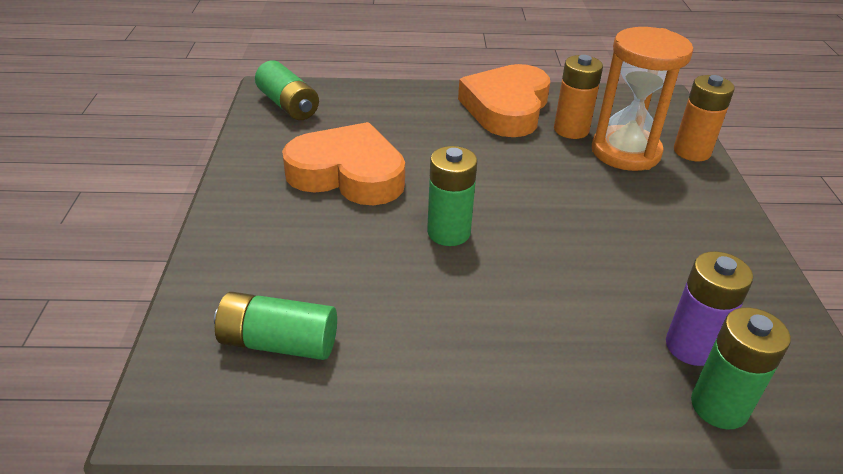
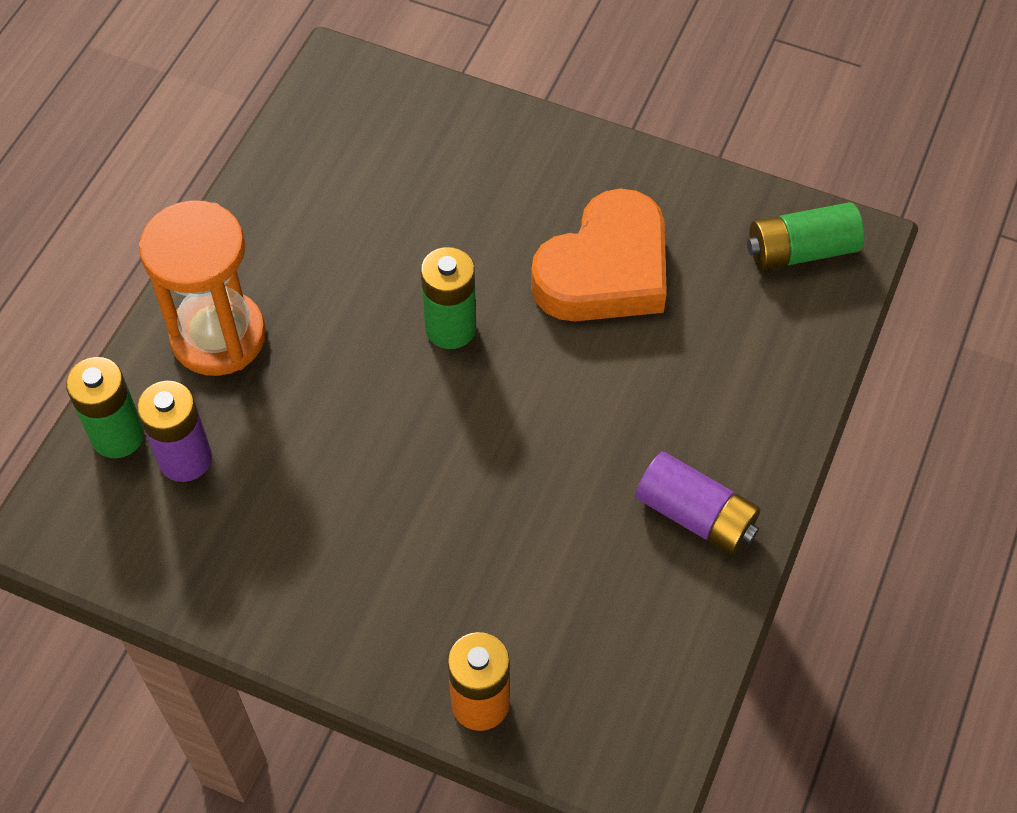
camera: 115 degrees right, 20 degrees up
(278, 342) = (370, 149): green battery -> none
(506, 108) = (696, 515): orange heart -> purple battery
(571, 130) = (602, 571): orange battery -> none
(625, 152) = (518, 610): orange hourglass -> orange hourglass (218, 336)

